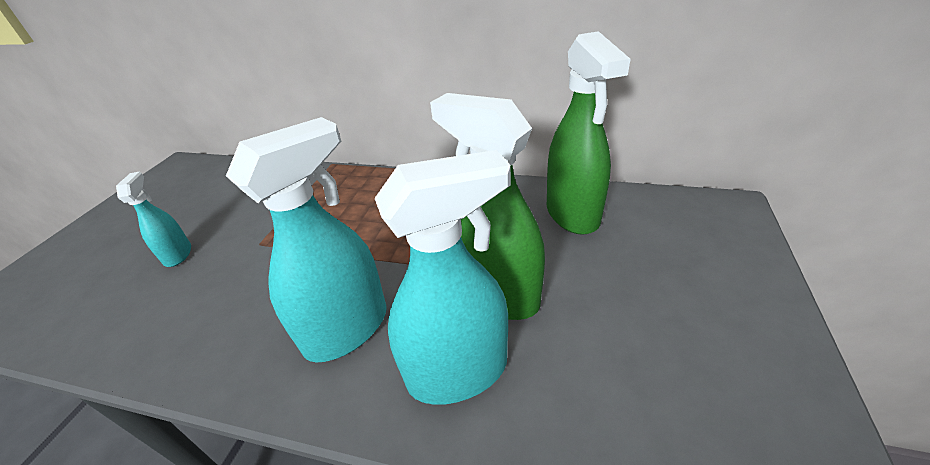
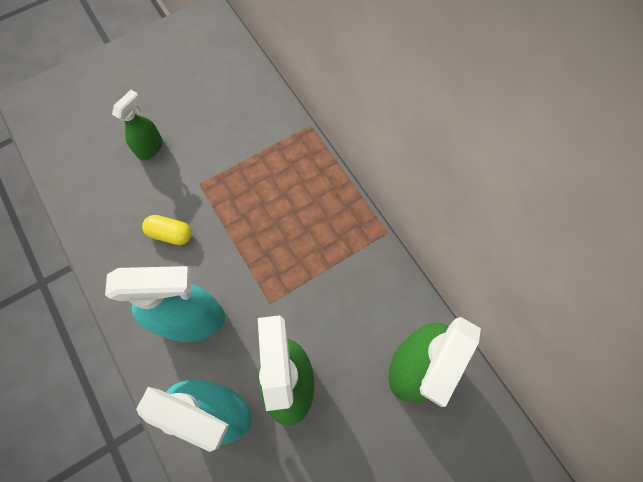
camera: 40 degrees right, 30 degrees up
(178, 254) = (150, 148): turquoise spray bottle -> green spray bottle
(258, 290) = (170, 234): none -> yellow capsule

